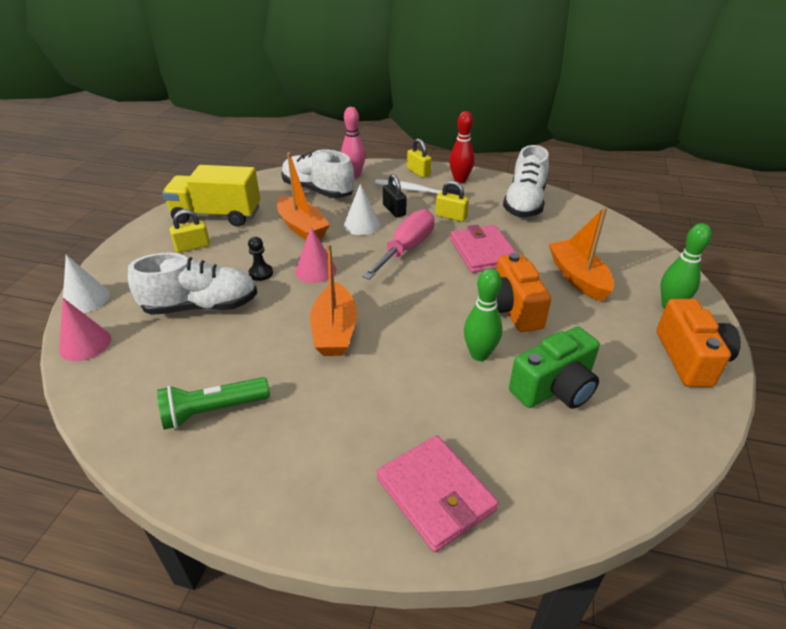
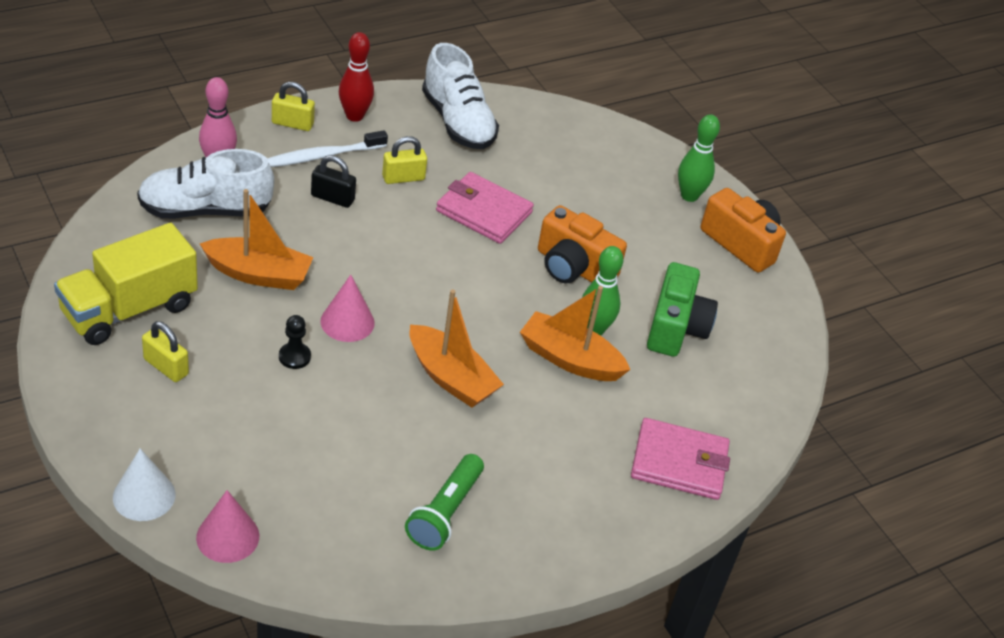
camera: 50 degrees left, 5 degrees up
(193, 247) = (166, 367): yellow padlock -> yellow padlock turned 75 degrees counterclockwise
(201, 306) = (286, 428): white shoe -> none
(361, 225) = (322, 237): white cone -> none
(406, 249) = (406, 246): pink screwdriver -> none
(578, 278) = (594, 201): orange boat -> orange boat (570, 359)

